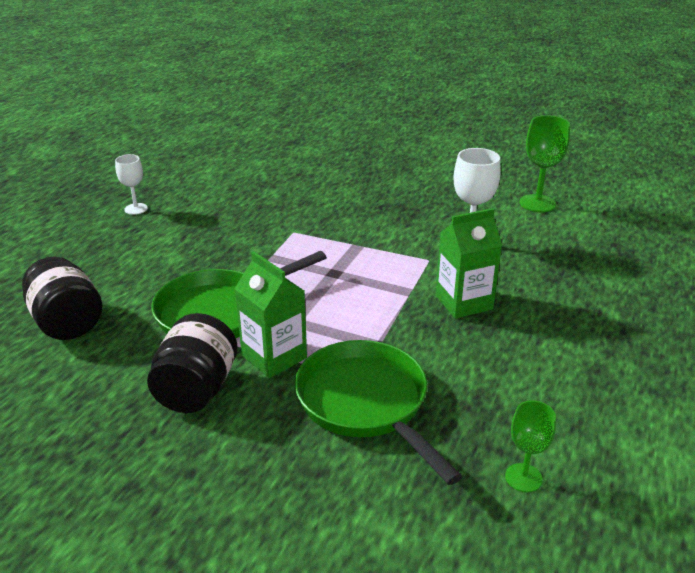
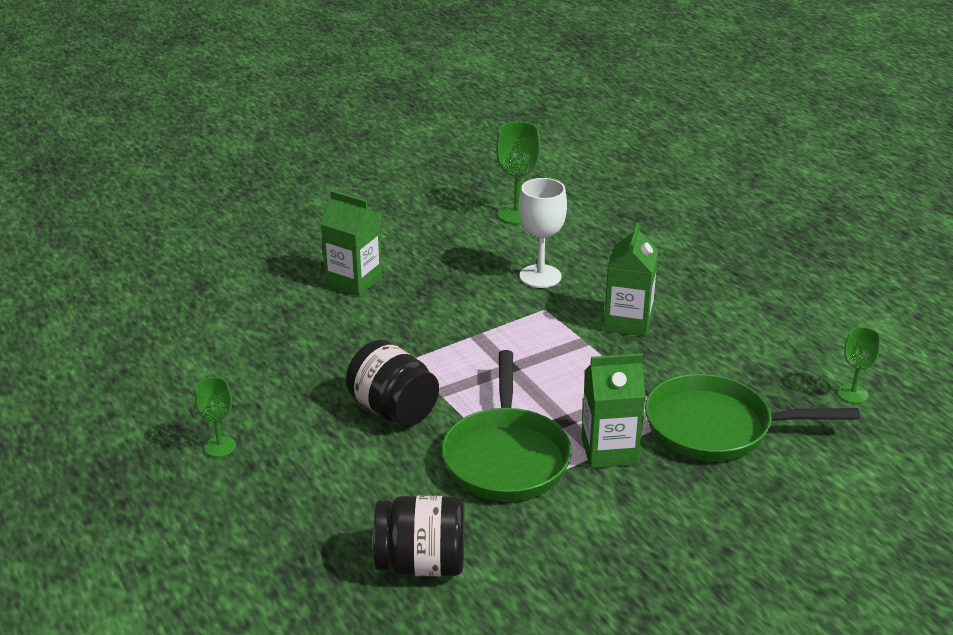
camera: 55 degrees left, 0 degrees up
(136, 209) = (220, 446): white goblet -> green goblet
(197, 389) = (617, 511): black jar -> black jar (393, 410)
(361, 181) = (354, 281): none -> green carton

